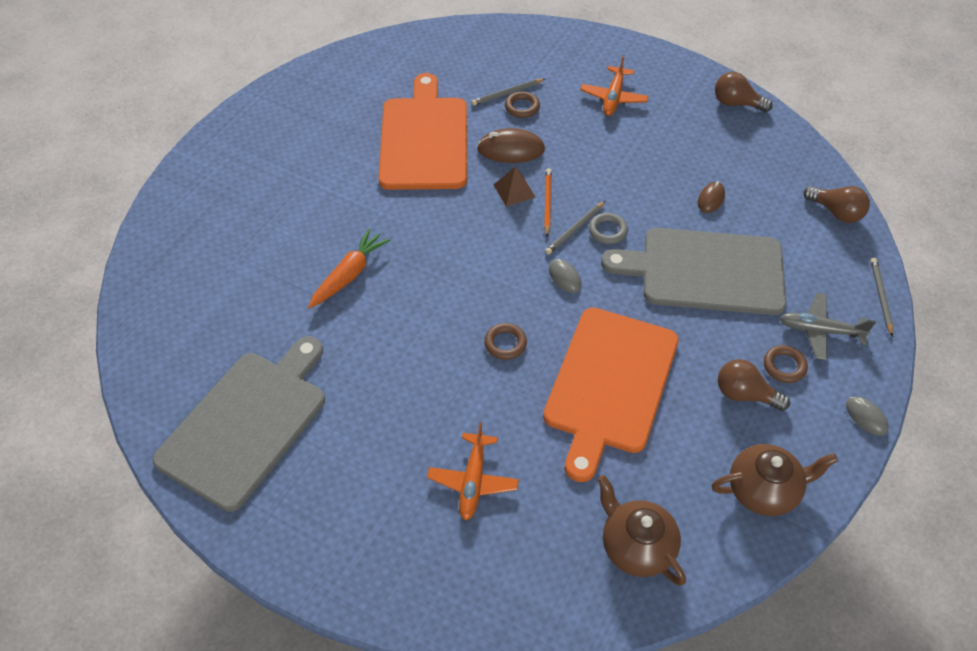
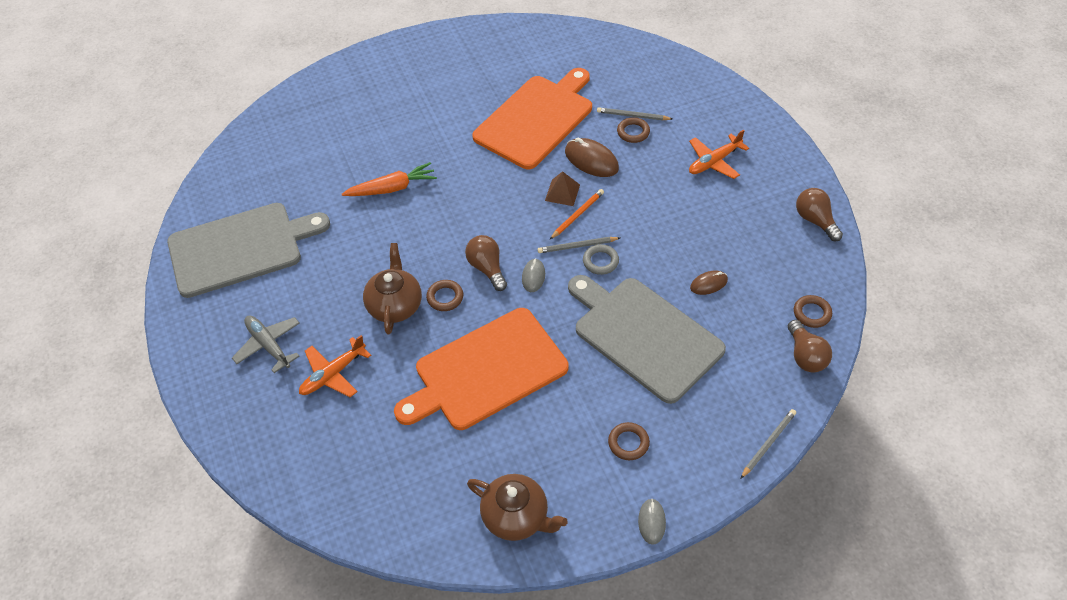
camera: 40 degrees right, 0 degrees up
(636, 546) = (390, 489): brown teapot -> brown teapot (395, 305)
(744, 394) = (575, 442): brown light bulb -> brown light bulb (487, 268)
(807, 177) = (812, 313): none -> brown ring
(820, 331) = (687, 436): grey plane -> grey plane (268, 345)

